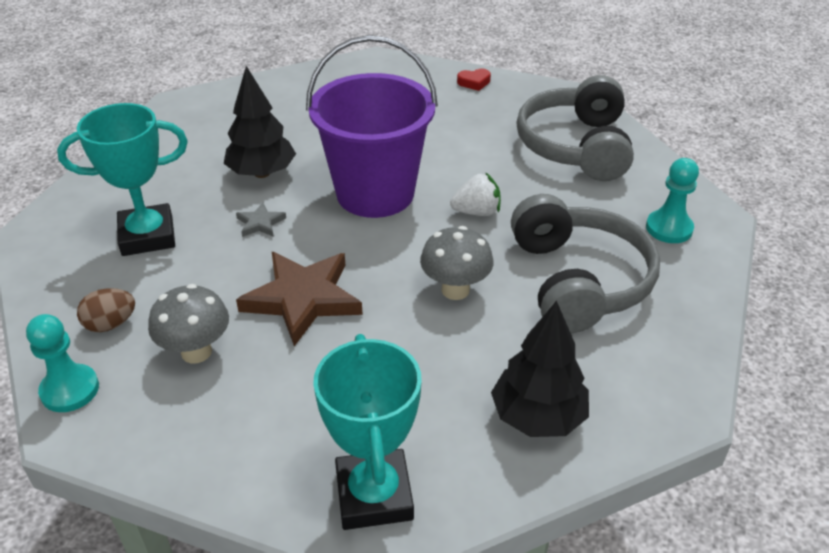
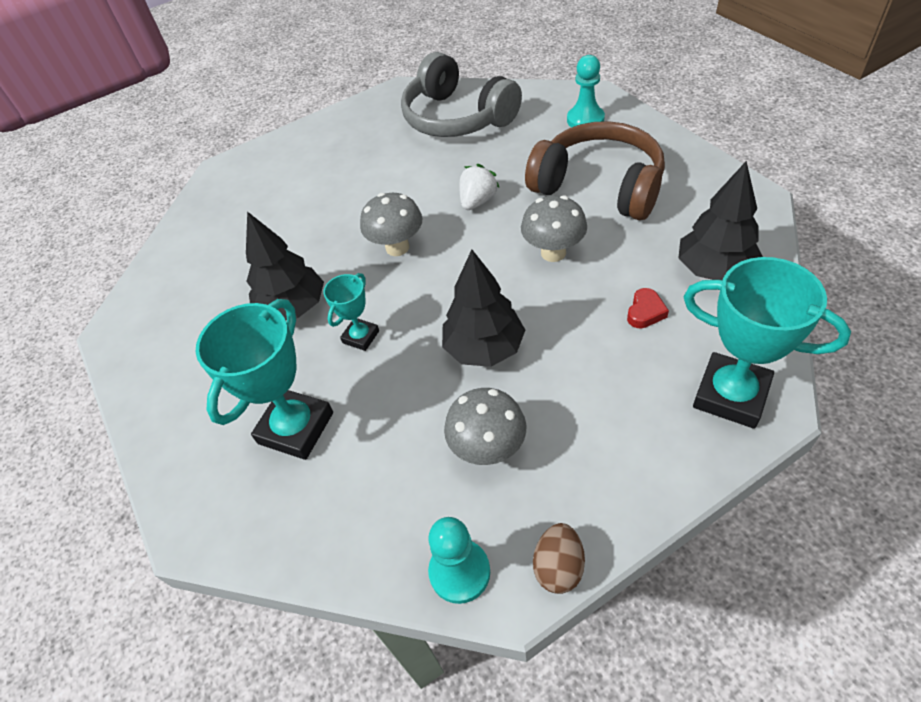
camera: 45 degrees left, 10 degrees up
(111, 324) = (396, 504): brown egg -> brown egg (558, 567)
(260, 223) = (361, 337): grey star -> turquoise trophy
(302, 299) = (484, 348): brown star -> black tree
(375, 193) = (397, 247): purple bucket -> grey mushroom
(474, 82) = (322, 130): red heart -> red heart (645, 312)
(578, 281) = (599, 186): grey headphones -> brown headphones

